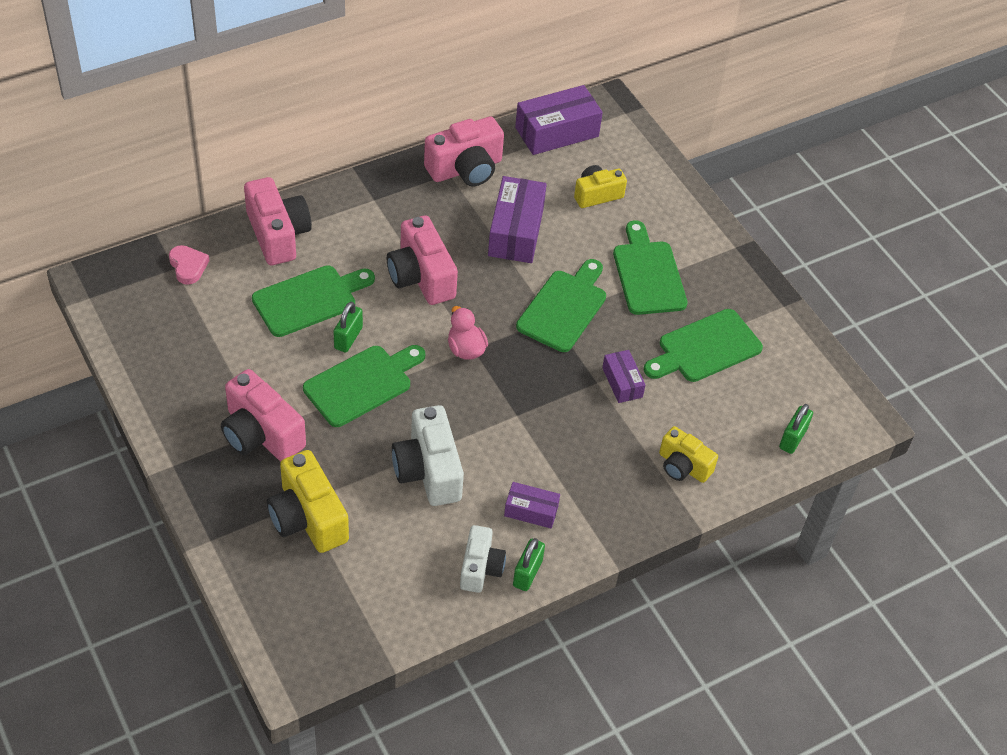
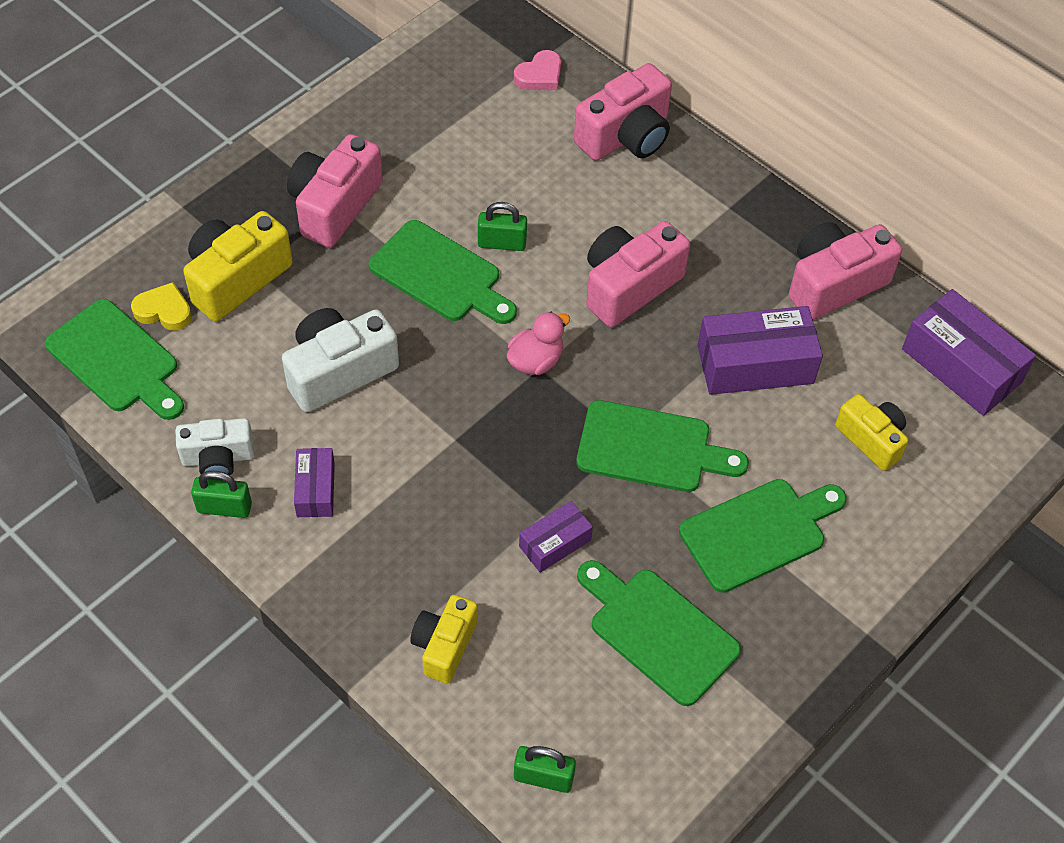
camera: 75 degrees right, 5 degrees up
(309, 299) = (542, 192): green cutting board -> green cutting board (116, 360)
(319, 576) = (164, 311): none -> yellow heart
(465, 169) = (834, 284): pink camera -> pink camera turned 105 degrees clockwise

